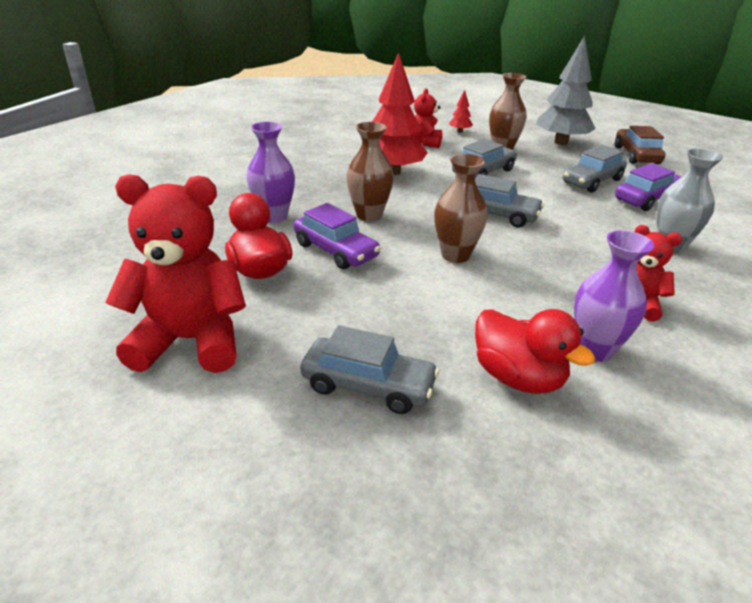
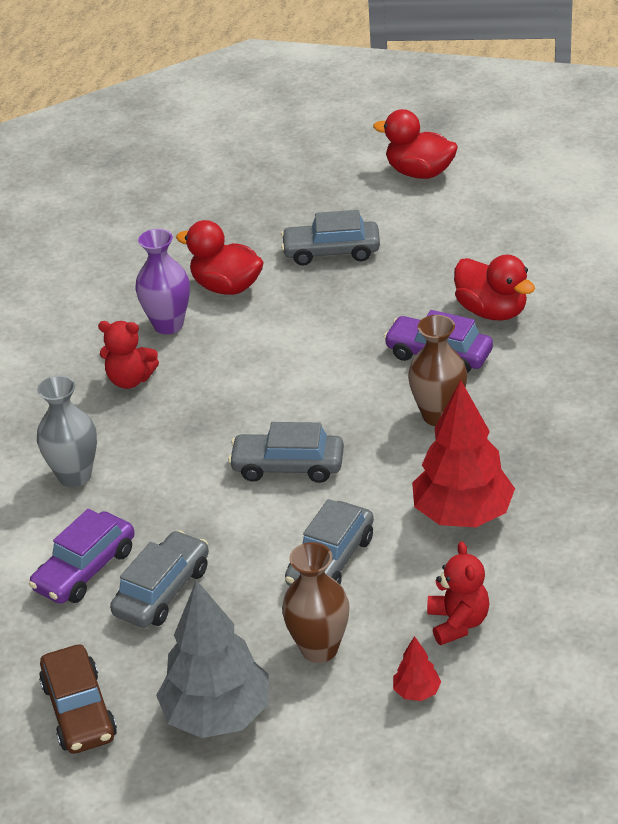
camera: 165 degrees right, 5 degrees up
(146, 491) = (419, 173): none -> red duck
(191, 341) = (483, 242): red teddy bear -> none
(274, 216) = (544, 379): purple vase -> none
(455, 255) = (314, 386): brown vase -> none

